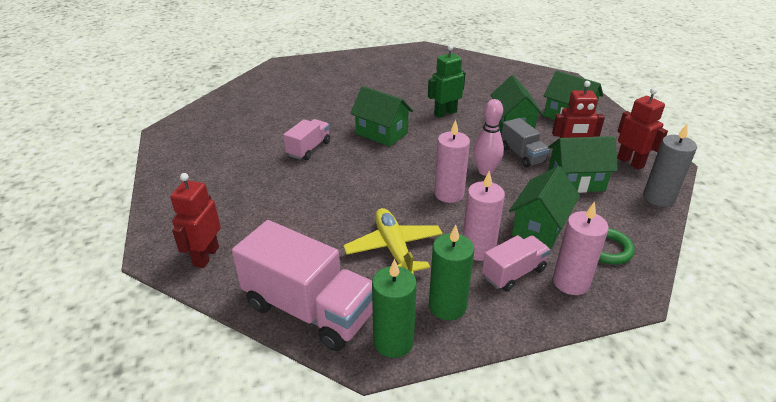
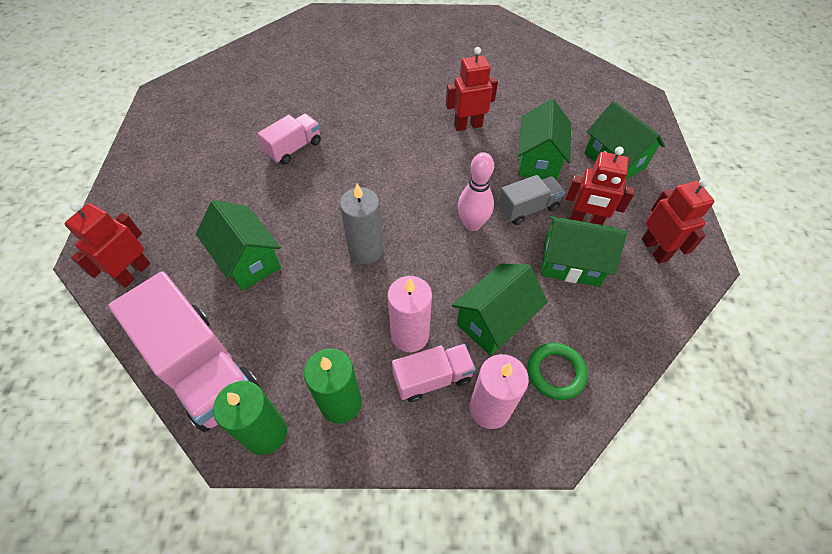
camera: 15 degrees right, 20 degrees up
(381, 133) = (382, 142): green house -> green house (248, 260)
(394, 248) = (321, 310): yellow plane -> none
(445, 113) = (468, 125): green robot -> red robot
(449, 194) = (415, 248): pink candle -> none
(522, 155) = (527, 209): grey truck -> grey truck turned 105 degrees counterclockwise
(658, 198) = (660, 313): grey candle -> grey candle (365, 250)

